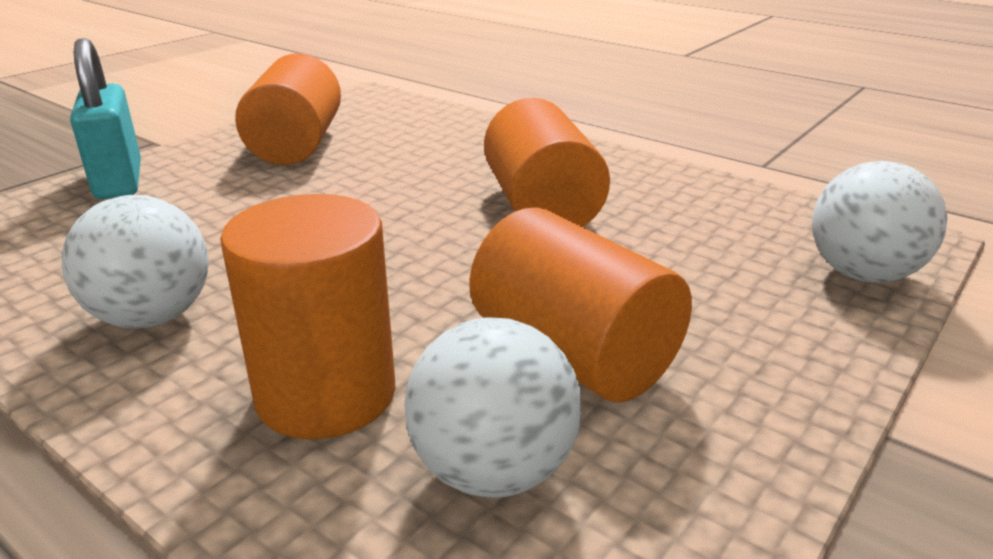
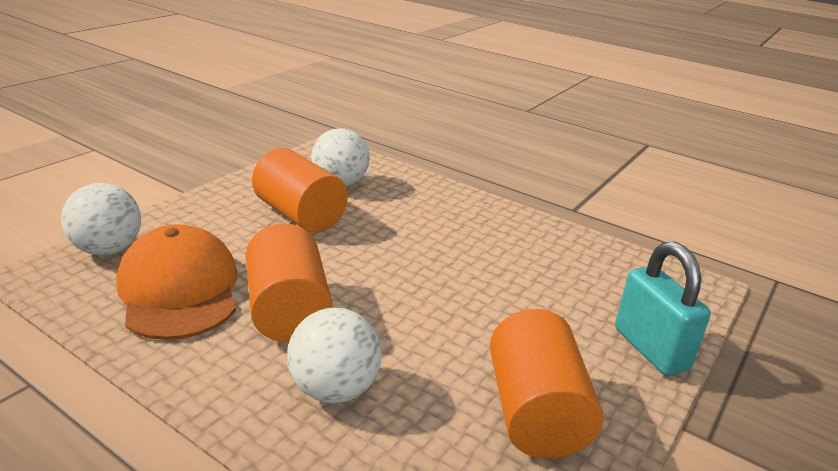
camera: 175 degrees right, 0 degrees up
(152, 317) = (506, 236): white ball -> white ball (334, 389)
(326, 394) = (406, 205): orange cylinder -> none
(695, 225) = (179, 290): none -> orange cap

